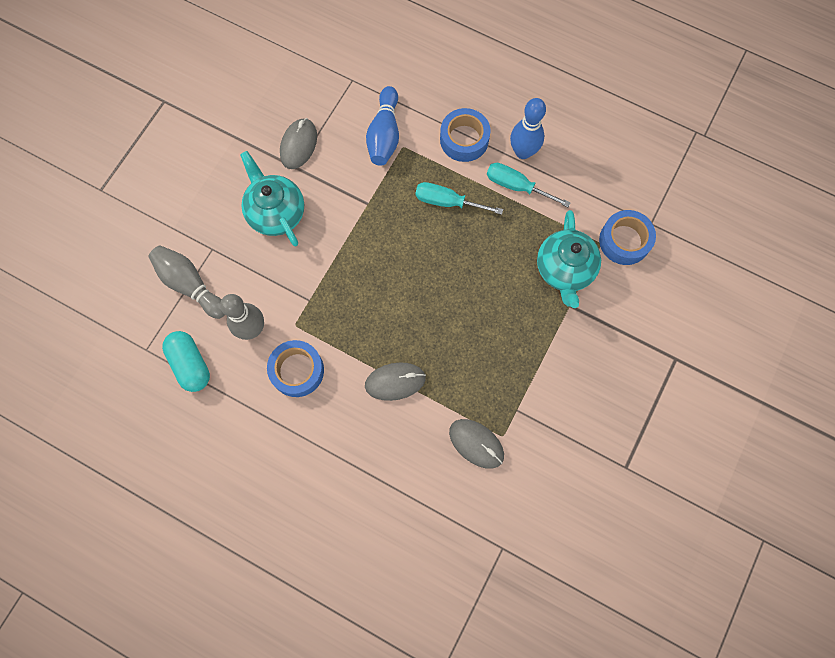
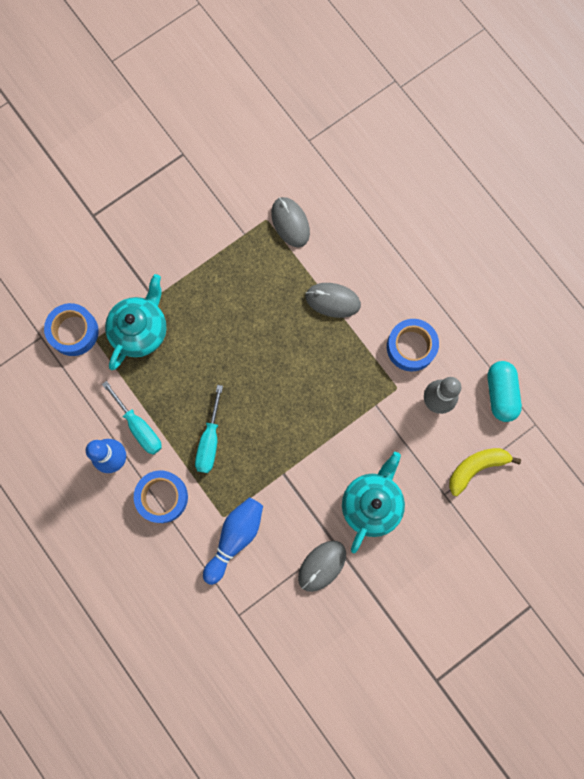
camera: 155 degrees left, 5 degrees up
(190, 285) = (476, 467): grey bowling pin -> yellow banana
(276, 212) = (371, 504): turquoise teapot -> turquoise teapot turned 150 degrees counterclockwise
(447, 202) = (209, 441): turquoise screwdriver -> turquoise screwdriver turned 60 degrees clockwise

